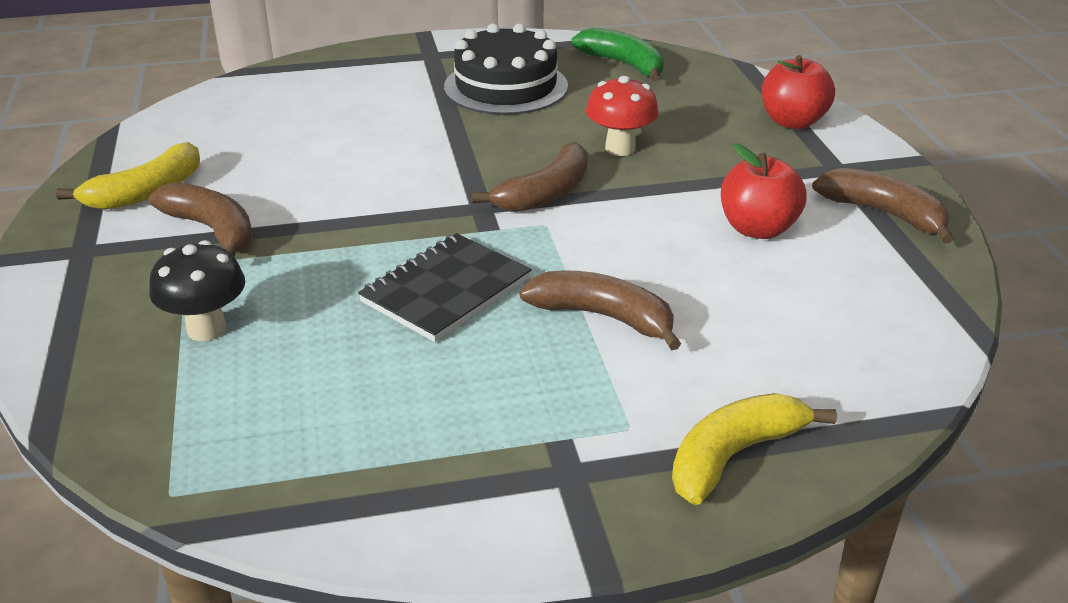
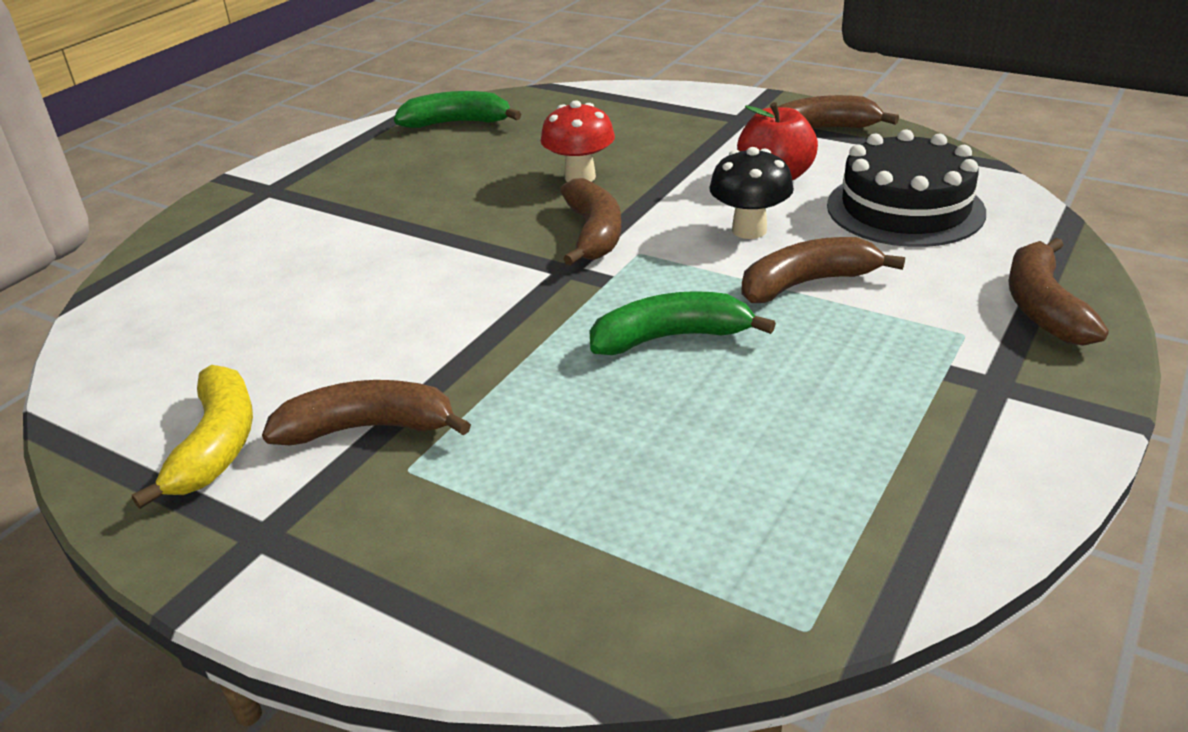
camera: 45 degrees left, 0 degrees up
(207, 329) = (547, 499): black mushroom -> black mushroom (749, 230)
(446, 290) = (670, 338): black notebook -> green banana
(506, 86) = (394, 181): black cake -> black cake (905, 208)
(733, 456) = (1042, 307): yellow banana -> brown banana
(792, 122) = (655, 105): red apple -> none

